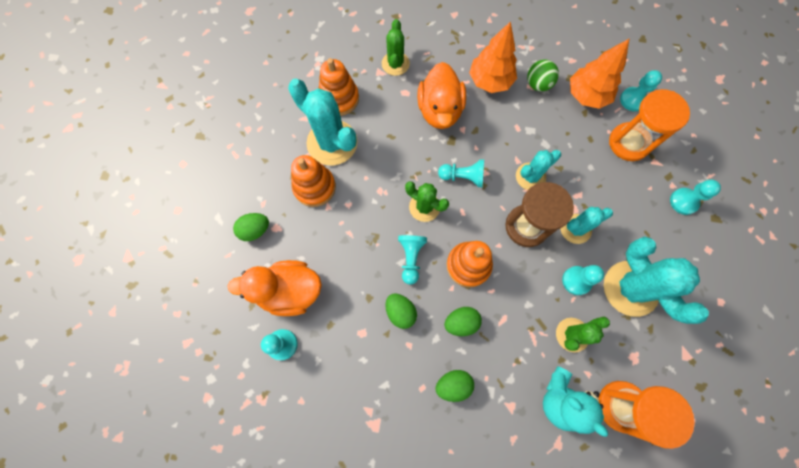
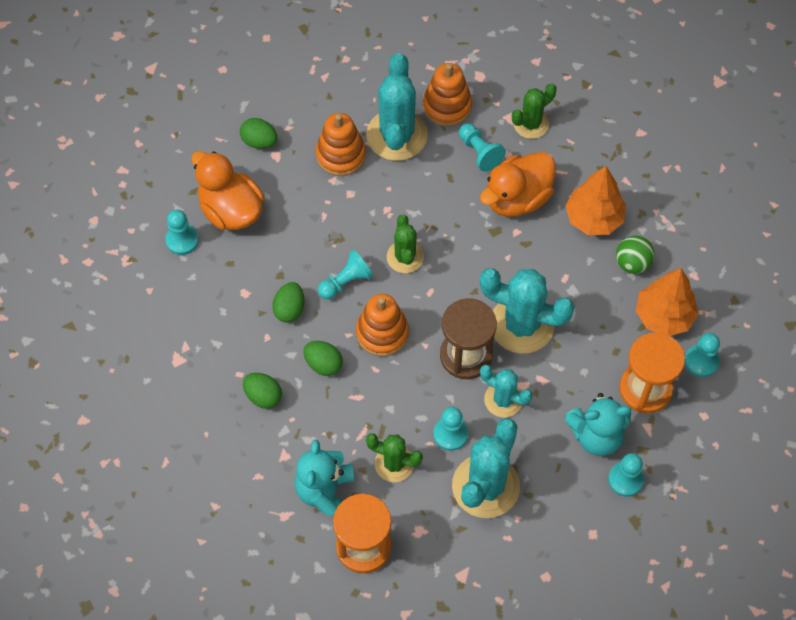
camera: 50 degrees right, 10 degrees down
(463, 177) = (466, 267): turquoise pawn -> turquoise pawn (479, 152)
(530, 176) = (521, 325): turquoise cactus -> turquoise cactus, size x1.70
(641, 194) = (596, 435): none -> turquoise teddy bear

